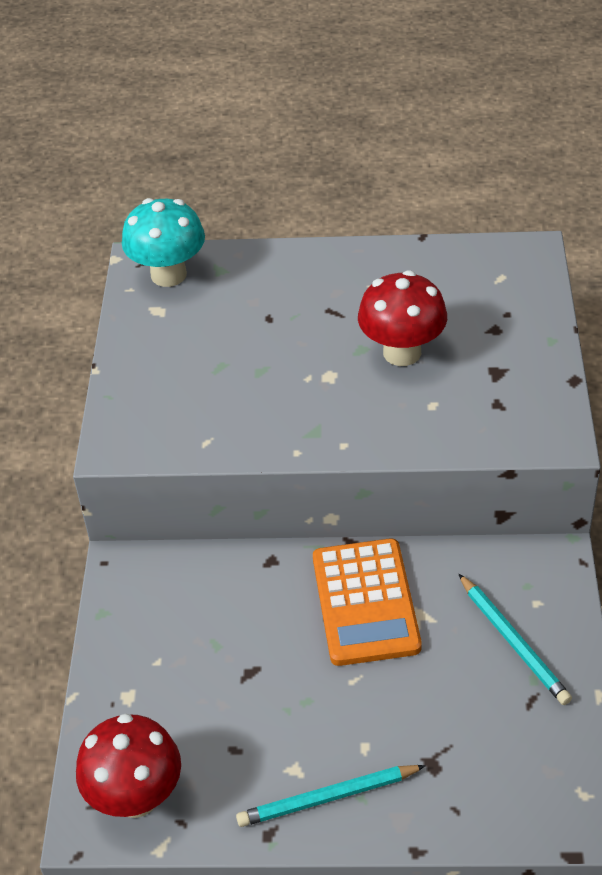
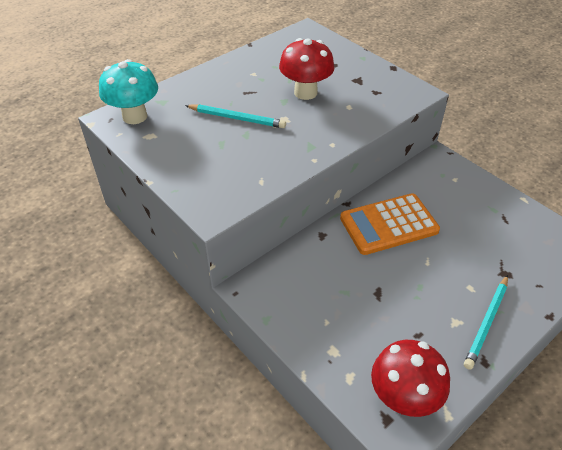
camera: 45 degrees left, 0 degrees up
(366, 602) = (389, 225): orange calculator -> orange calculator turned 120 degrees clockwise
(513, 642) = (467, 200): turquoise pencil -> turquoise pencil (236, 118)

